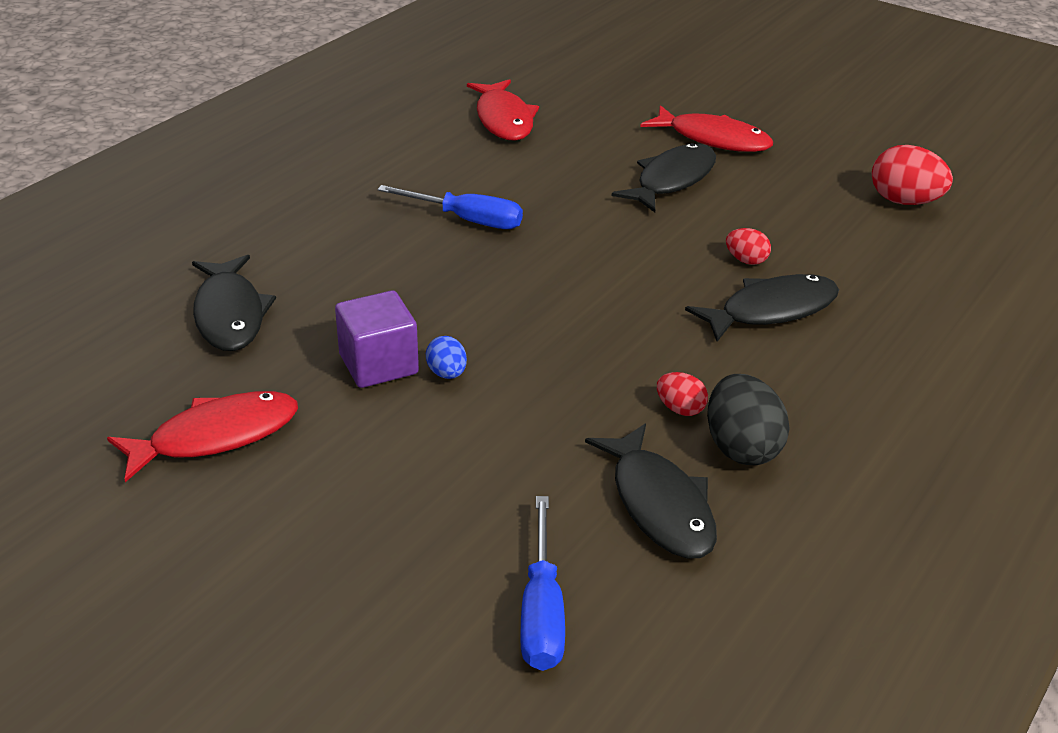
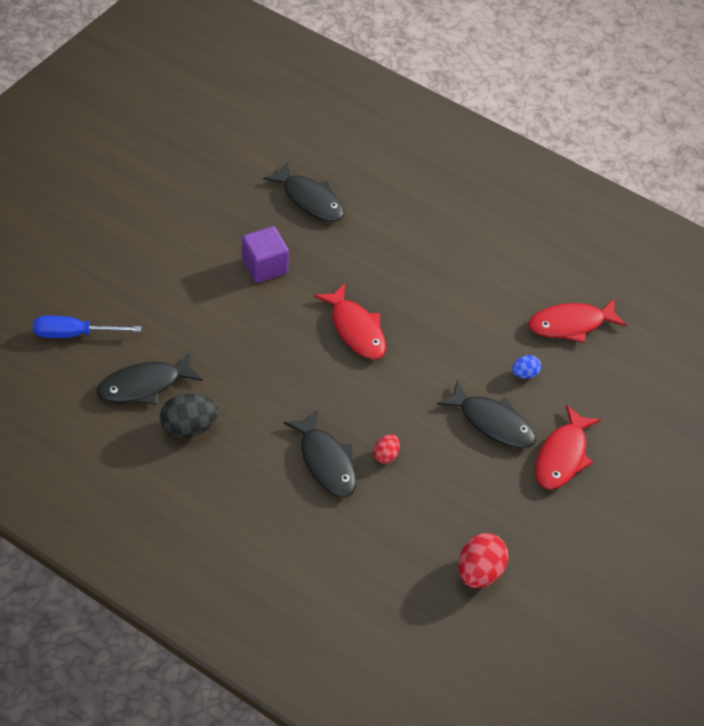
camera: 85 degrees right, 15 degrees up
(216, 436) = (203, 206): red fish -> red fish (356, 329)
(230, 314) = (310, 200): black fish -> black fish turned 120 degrees counterclockwise
(447, 373) = (256, 296): blue egg -> blue egg (524, 374)
(467, 220) = (423, 304): blue screwdriver -> none
(680, 409) = (224, 402): red egg -> none

